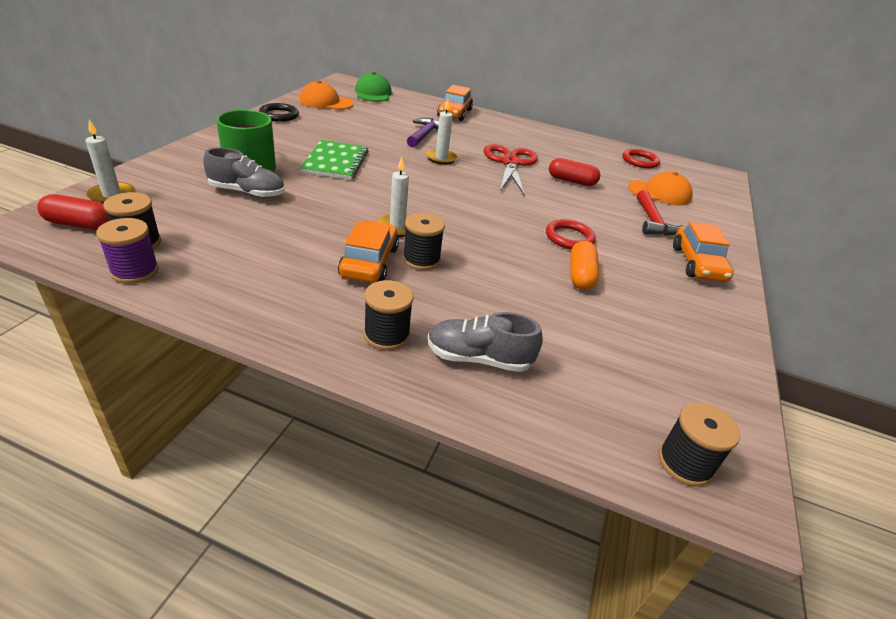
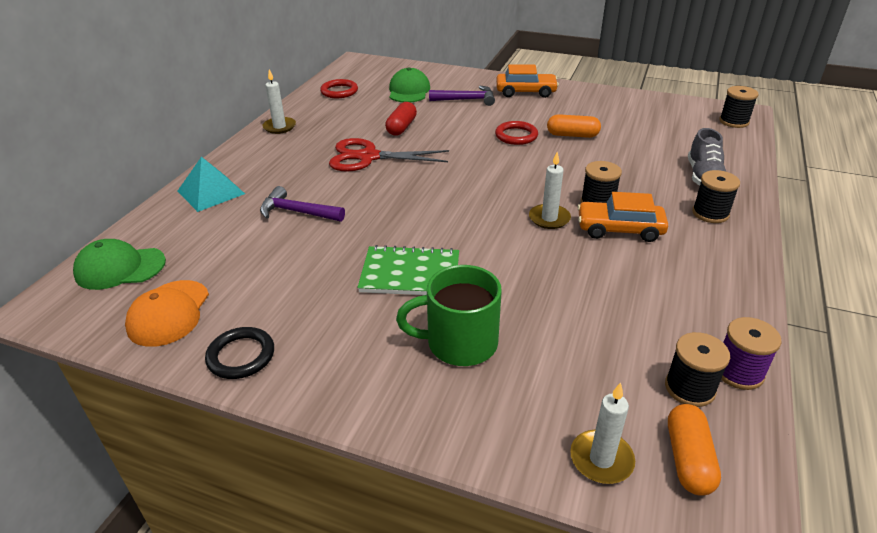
camera: 85 degrees left, 0 degrees up
(80, 224) = (688, 459): red capsule -> orange capsule
(247, 192) = (528, 331): grey shoe -> none
(441, 158) = (371, 199): white candle -> white candle (279, 127)
(454, 113) = (211, 192): orange car -> turquoise pyramid
(652, 221) = (466, 100): red hammer -> purple hammer
(659, 193) = (409, 91): orange cap -> green cap

